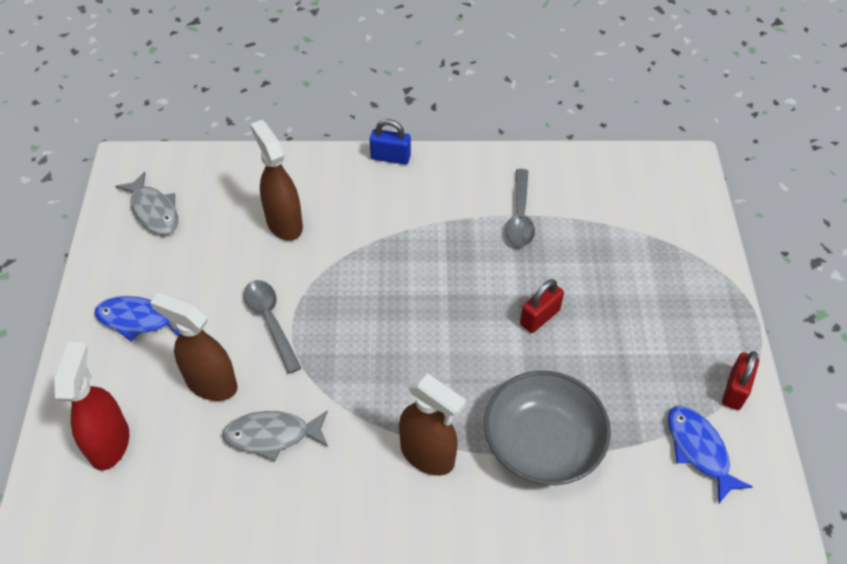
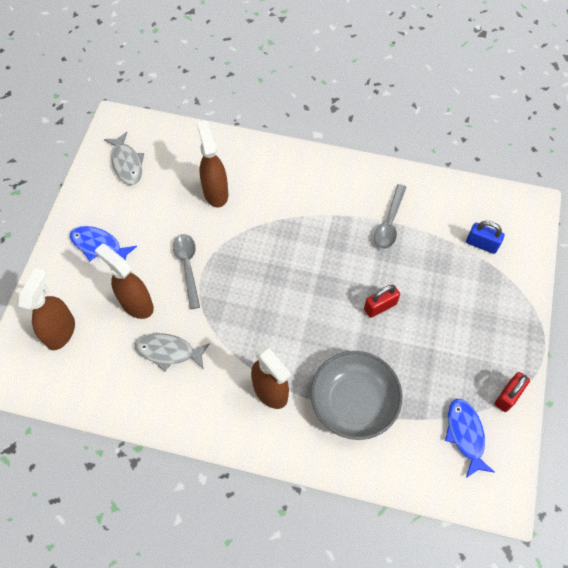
camera: 15 degrees right, 10 degrees up
(109, 443) = (60, 331): red spray bottle -> brown spray bottle
(390, 157) = (306, 155): blue padlock -> blue padlock (481, 244)

